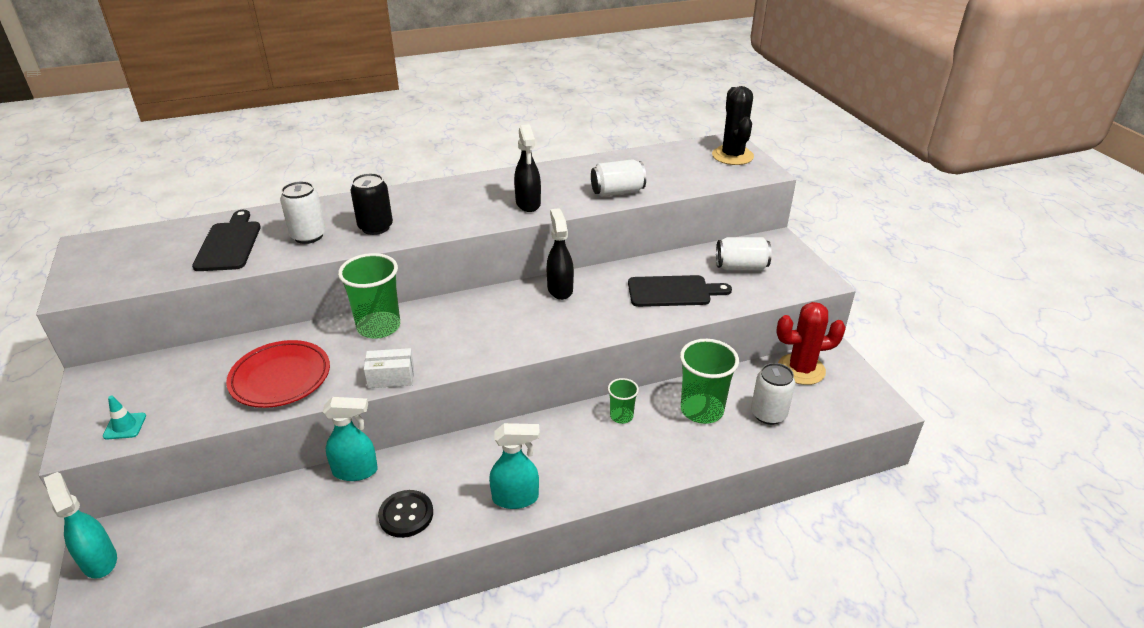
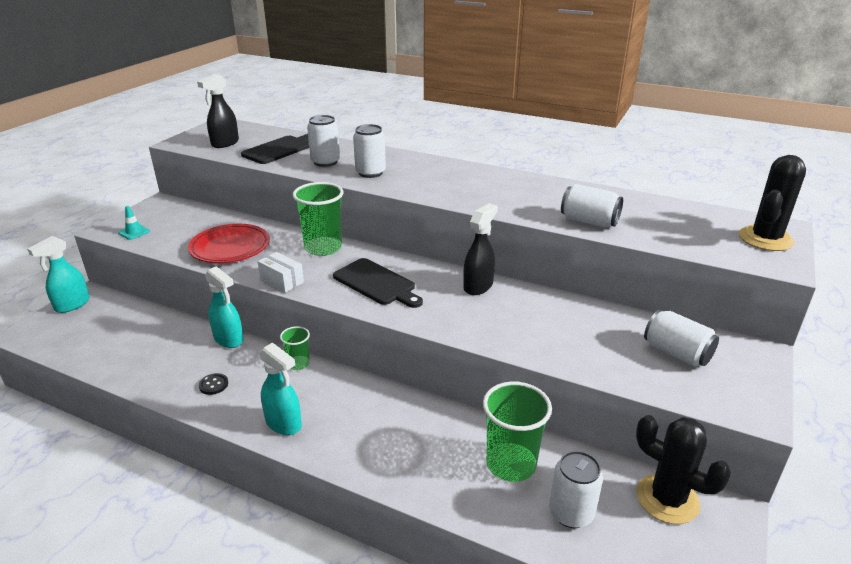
camera: 45 degrees right, 5 degrees down
(99, 560) = (72, 305): turquoise spray bottle -> turquoise spray bottle turned 150 degrees counterclockwise
(375, 227) = (370, 173): black can -> white can
(406, 515) = (213, 385): black button -> black button, size x0.60
(528, 204) = (498, 200): black spray bottle -> black spray bottle (225, 143)
(621, 416) = (437, 421): green cup -> green cup (298, 364)
(673, 292) = (572, 337): black cutting board -> black cutting board (376, 283)
(801, 369) = (667, 499): red cactus -> black cactus

